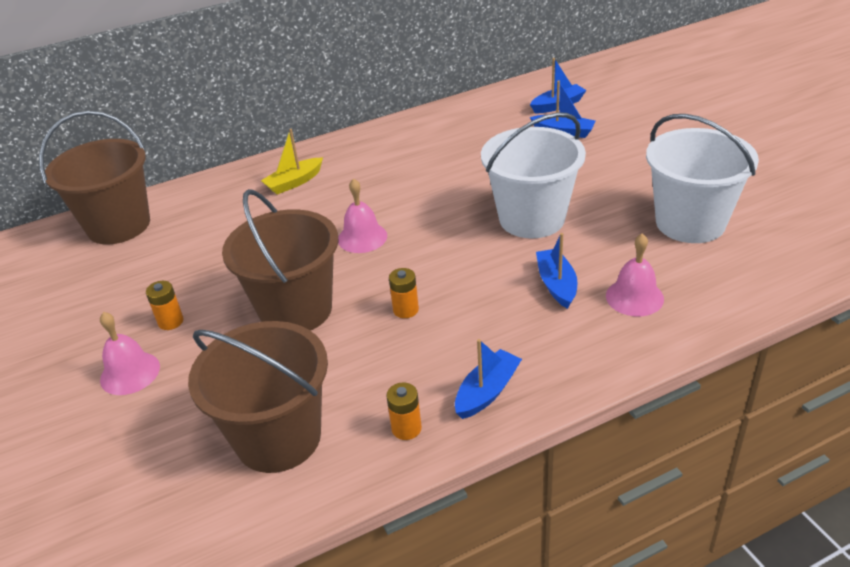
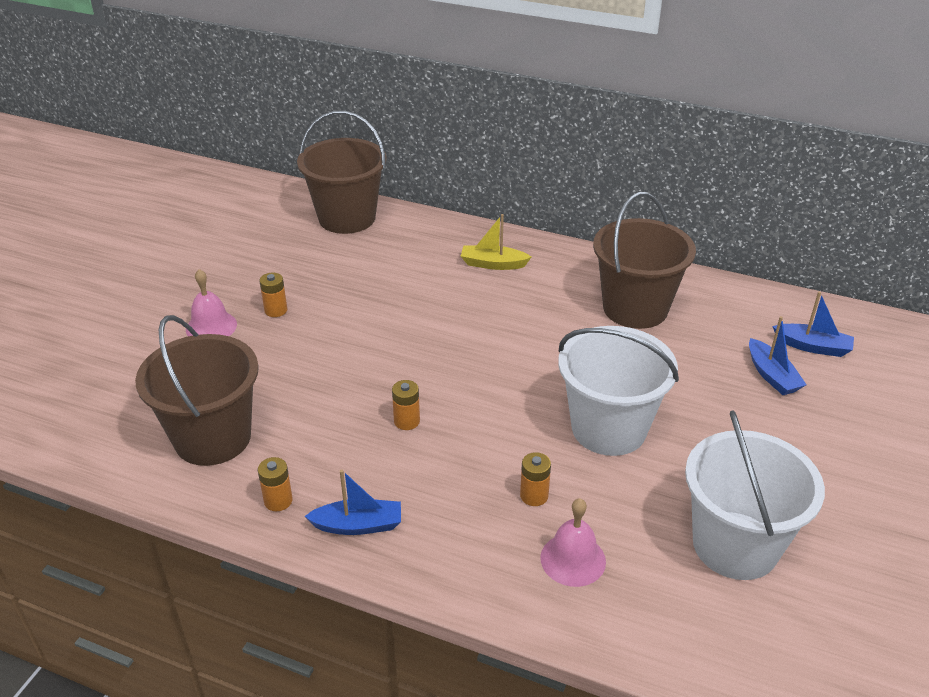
camera: 45 degrees right, 0 degrees up
(296, 310) = (347, 362): brown bucket -> brown bucket (635, 308)
(362, 237) = (467, 343): pink bell -> none
(556, 284) = (534, 496): blue boat -> orange battery

